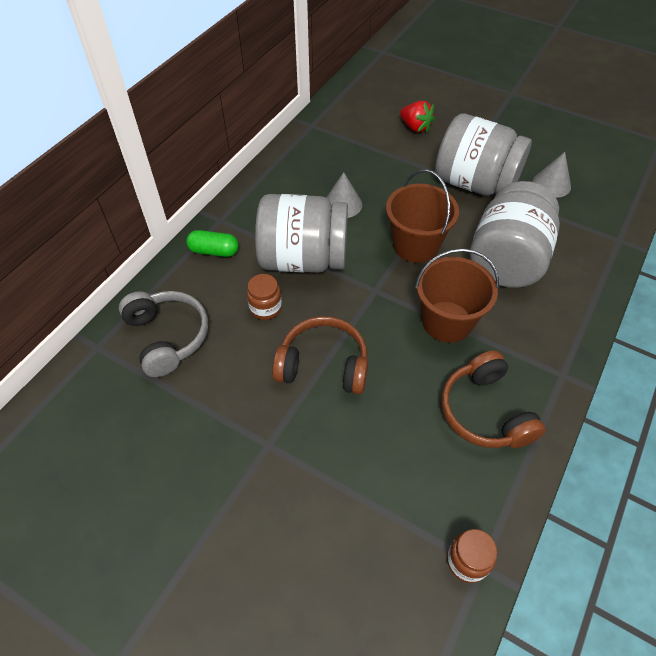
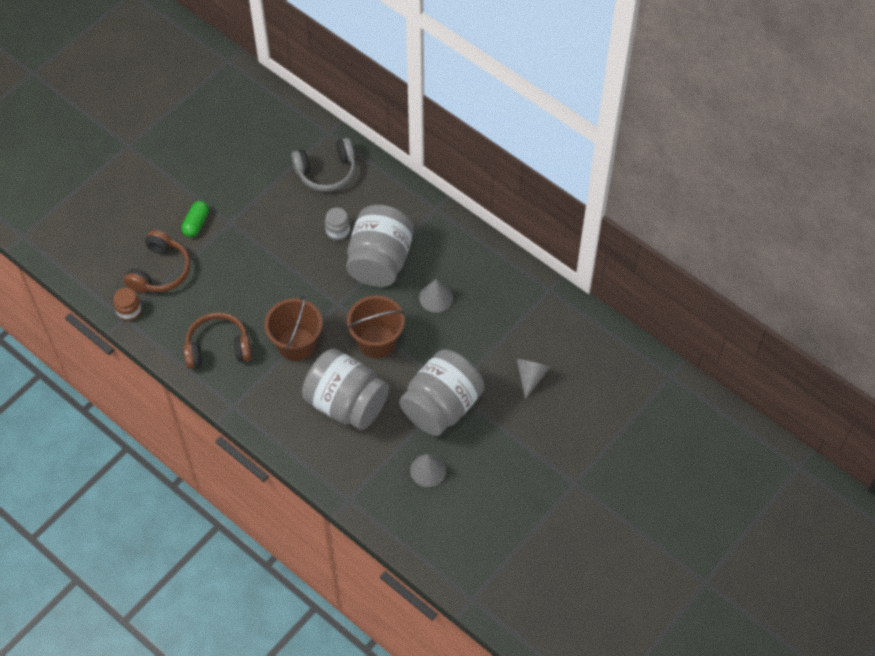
camera: 100 degrees right, 5 degrees up
(214, 251) = (401, 203): green capsule -> green capsule (196, 224)
(265, 308) = (338, 231): brown jar -> grey jar
(323, 365) = (280, 260): brown headphones -> brown headphones (160, 271)
(415, 127) = (531, 377): red strawberry -> grey cone

